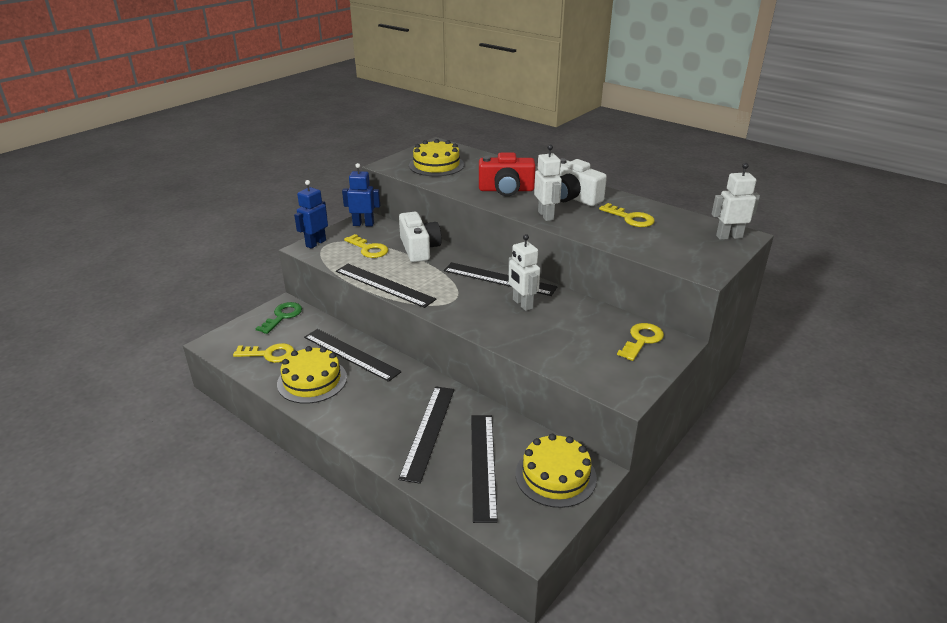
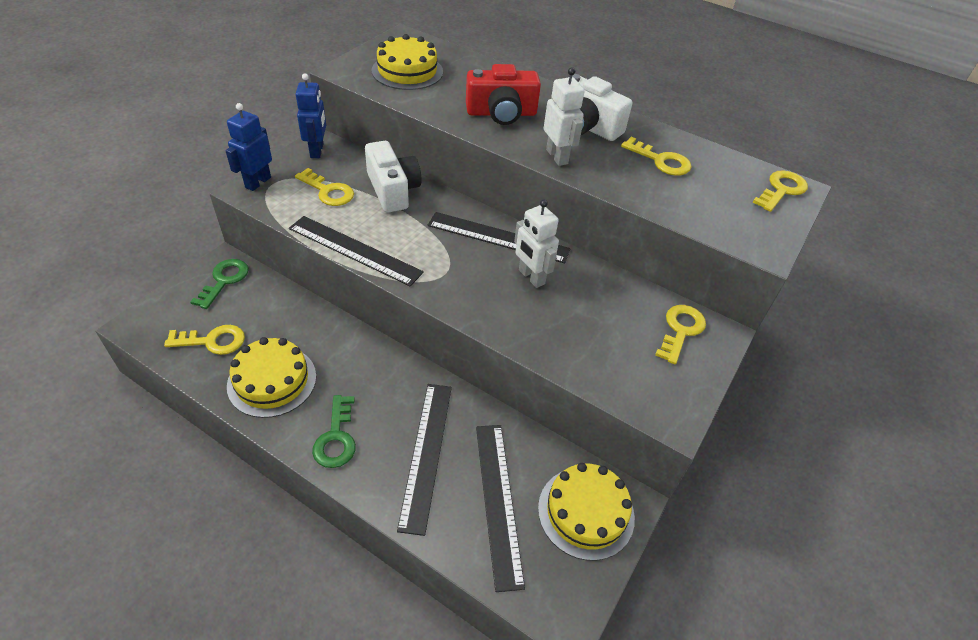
camera: 10 degrees left, 15 degrees up
(351, 354) = (318, 337): black ruler -> none
(358, 418) = (336, 437): none -> green key
(363, 224) = (317, 151): blue robot -> blue robot turned 90 degrees clockwise
(729, 236) = (781, 190): white robot -> yellow key

